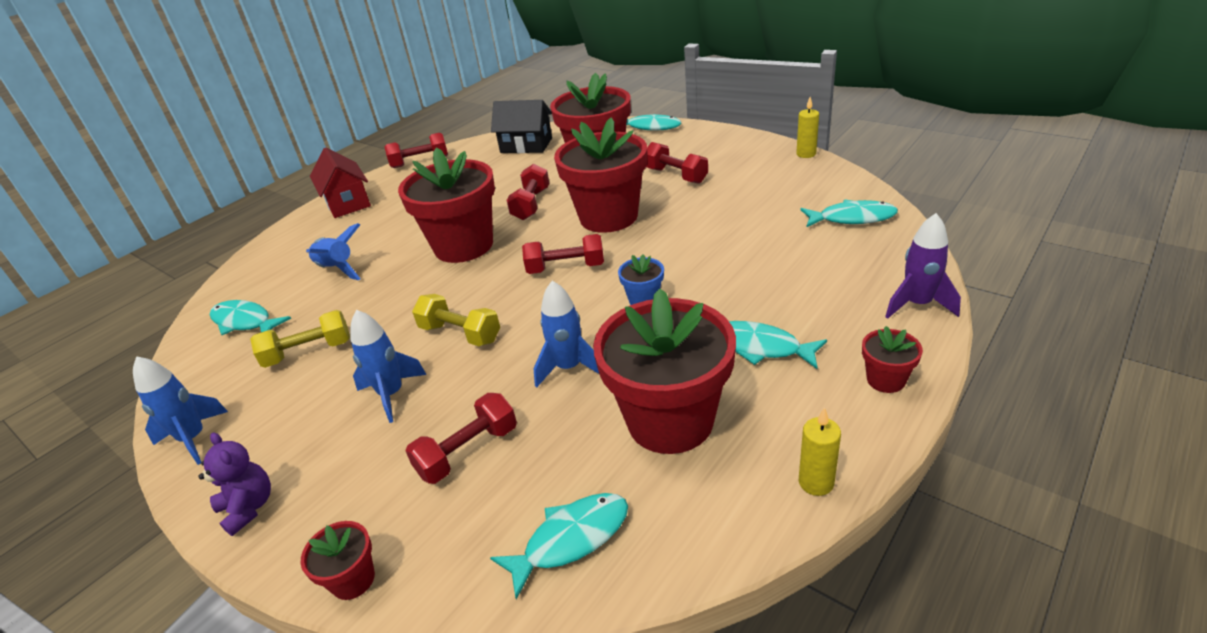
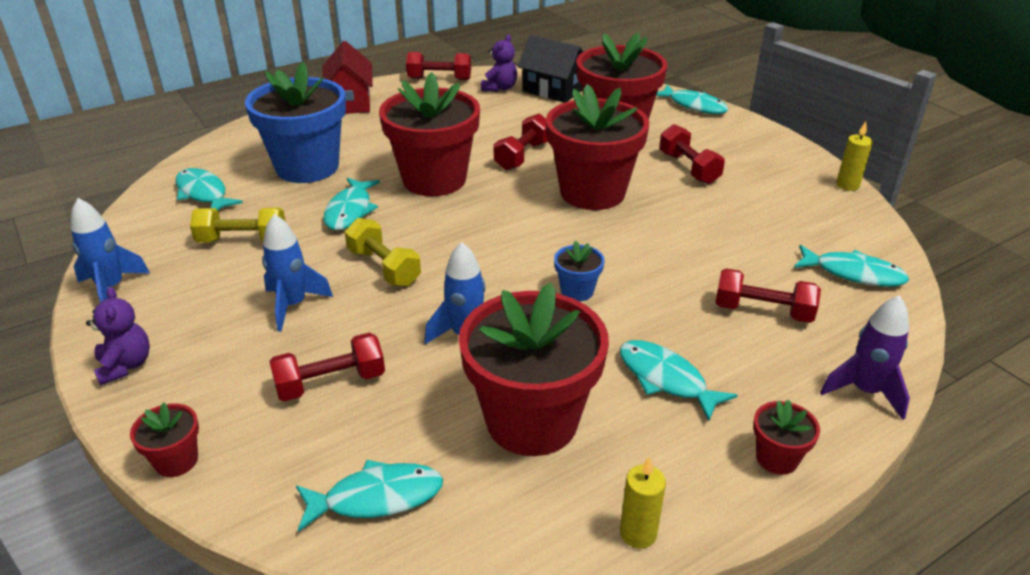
camera: 15 degrees right, 0 degrees up
(337, 269) = (307, 167): blue rocket -> blue flower pot
(400, 295) = (350, 211): none -> turquoise fish
(479, 155) = (500, 88): none -> purple teddy bear
(566, 268) = (519, 233): red dumbbell -> red dumbbell (763, 311)

